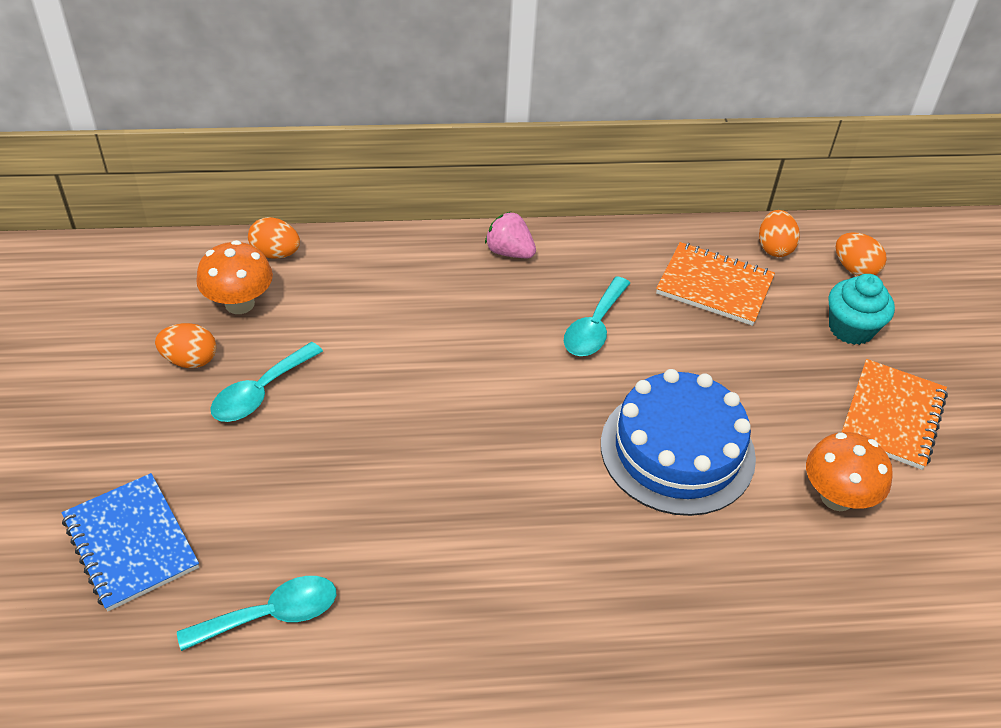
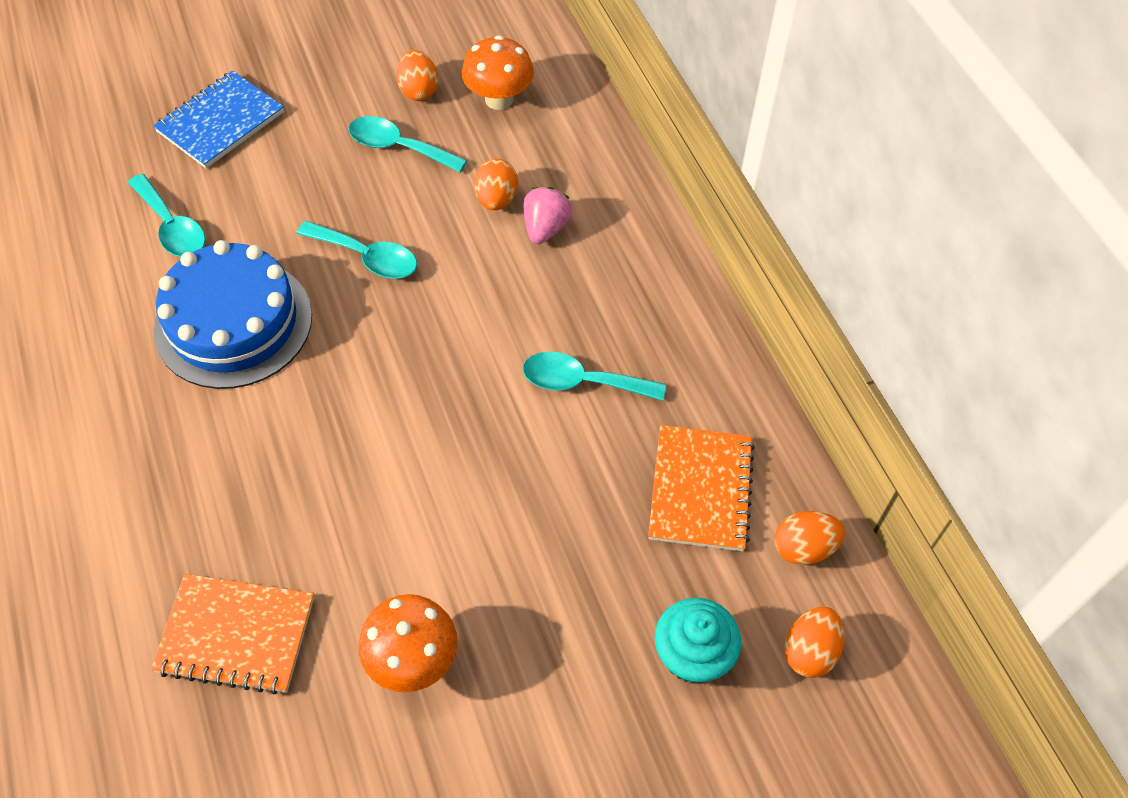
camera: 75 degrees right, 10 degrees up
(276, 253) = (575, 103): orange egg -> orange egg (496, 199)
(395, 445) = (367, 257): none -> turquoise spoon
(509, 252) = (664, 281): pink strawberry -> pink strawberry (545, 228)
(677, 450) = (432, 490): blue cake -> blue cake (233, 323)
(892, 416) = (557, 715): orange notebook -> orange notebook (236, 635)

